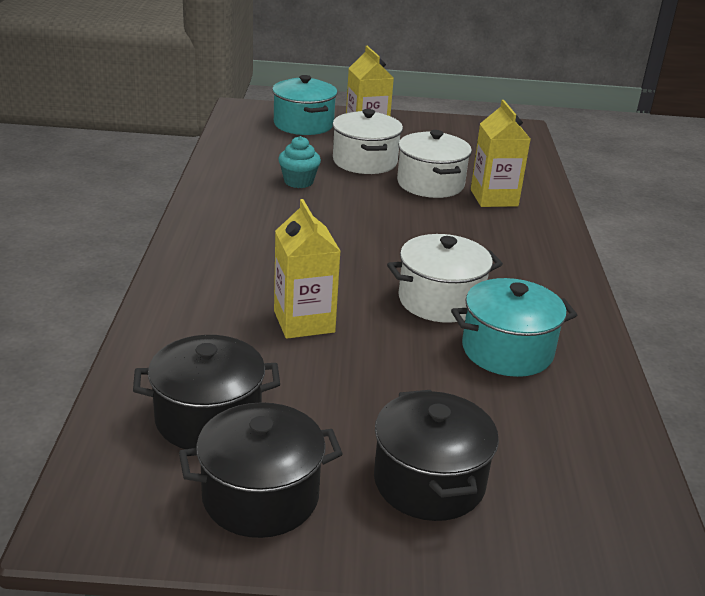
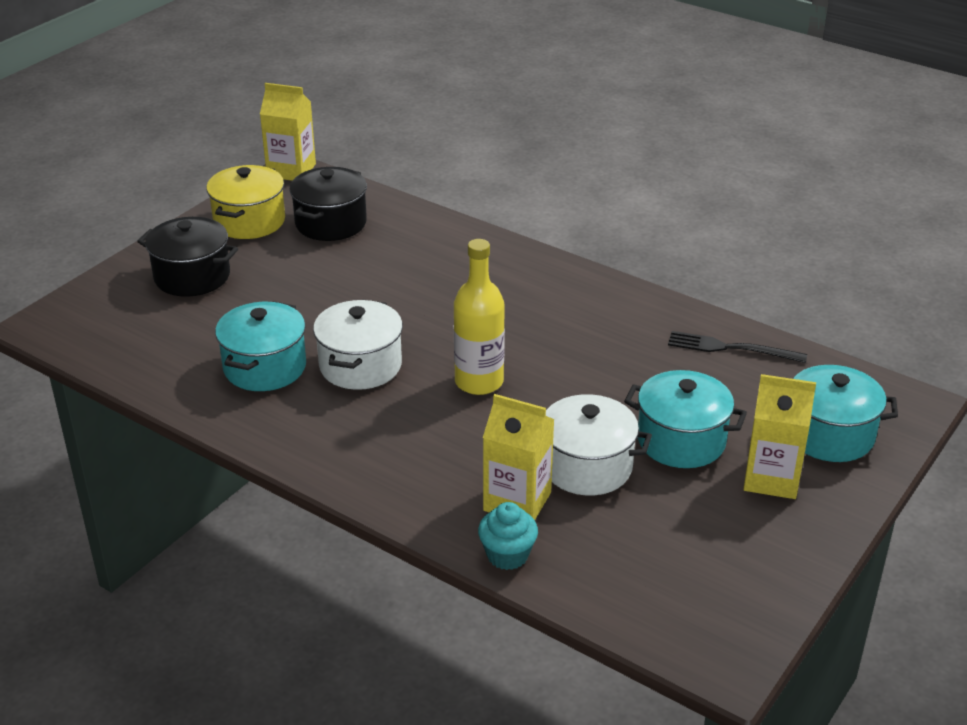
camera: 125 degrees right, 5 degrees up
(238, 161) = (731, 348): none -> black fork
(260, 496) = (249, 221): black pot -> yellow pot
(298, 182) = (653, 371): turquoise cupcake -> turquoise cupcake (507, 555)
(304, 321) = (396, 289): yellow carton -> yellow carton (291, 170)
(365, 161) = (681, 441): white pot -> turquoise pot
(392, 241) = (479, 382): none -> yellow bottle

